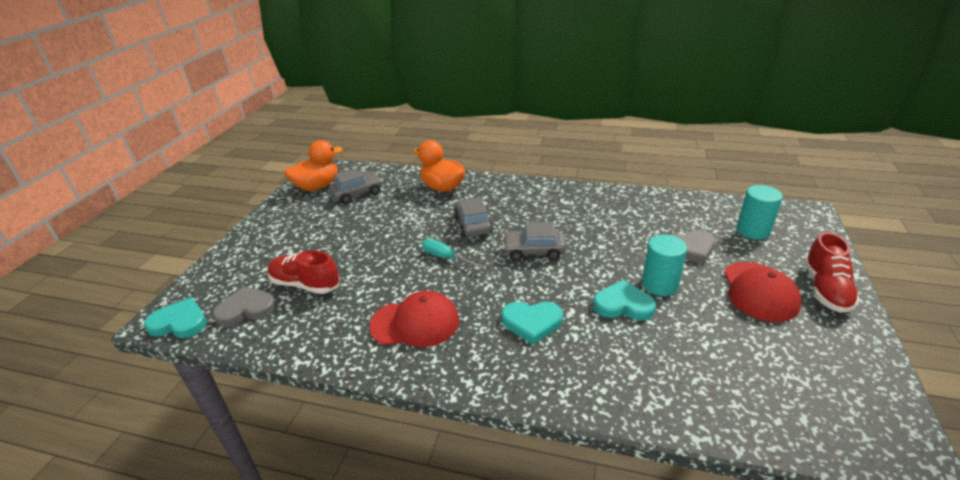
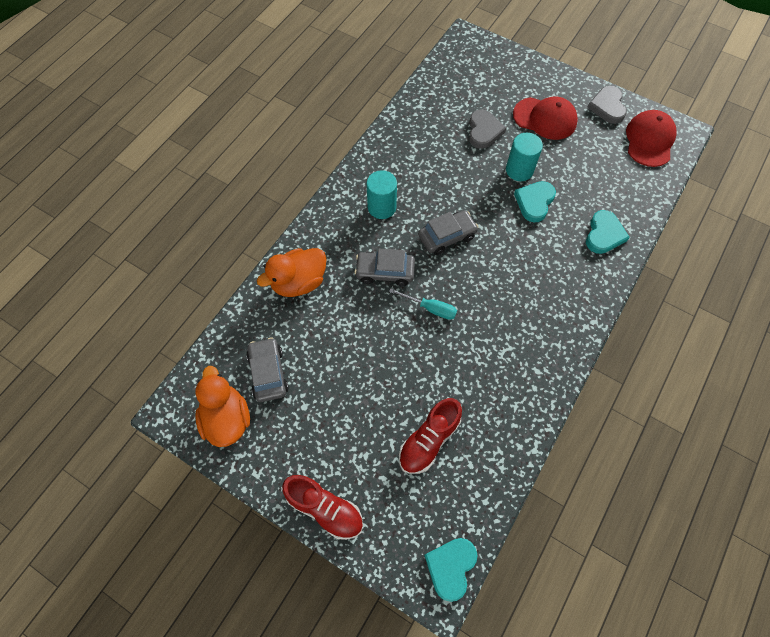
camera: 75 degrees left, 30 degrees up
(246, 309) = (450, 499): grey heart -> grey heart (607, 107)
(415, 323) = (513, 351): red cap -> red cap (649, 140)
(445, 257) = (430, 308): turquoise screwdriver -> turquoise screwdriver turned 120 degrees counterclockwise
(532, 323) = (536, 267): turquoise heart -> turquoise heart (604, 234)
(533, 251) = (447, 236): grey car -> grey car turned 135 degrees counterclockwise
(753, 231) = (476, 82): turquoise cylinder -> turquoise cylinder (382, 207)
(825, 289) = (553, 84): red shoe -> red shoe (325, 509)

